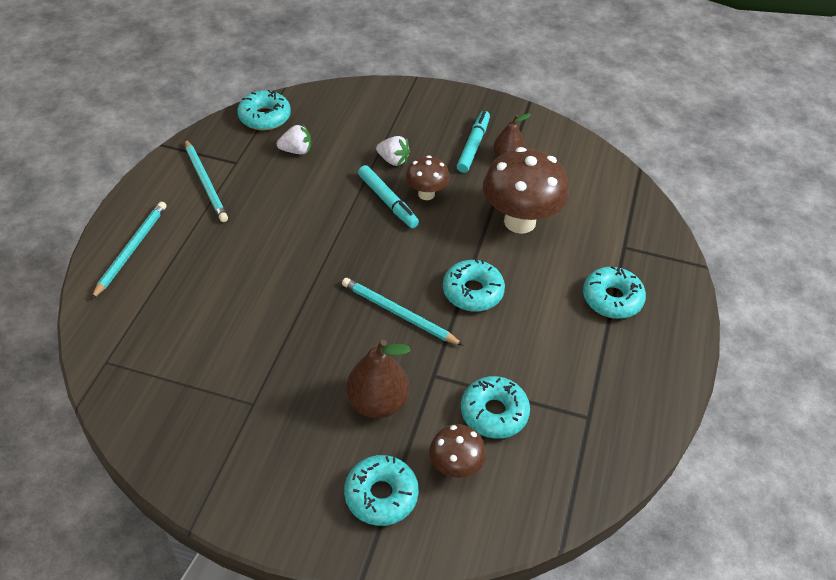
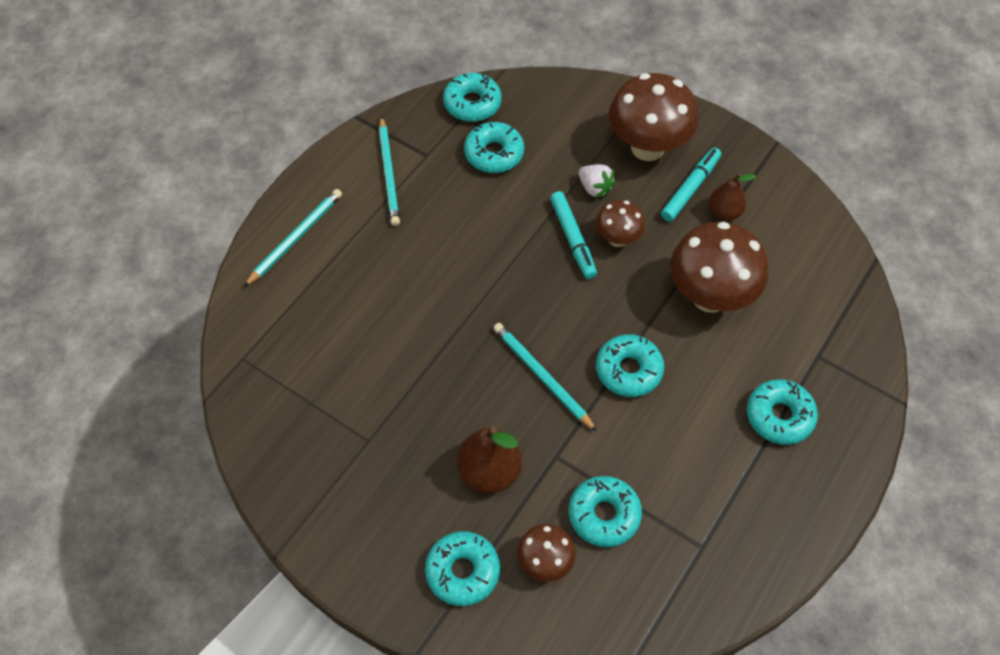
camera: 20 degrees right, 10 degrees up
(296, 151) = (494, 154): white strawberry -> turquoise donut
(426, 123) = (647, 148): none -> brown mushroom

